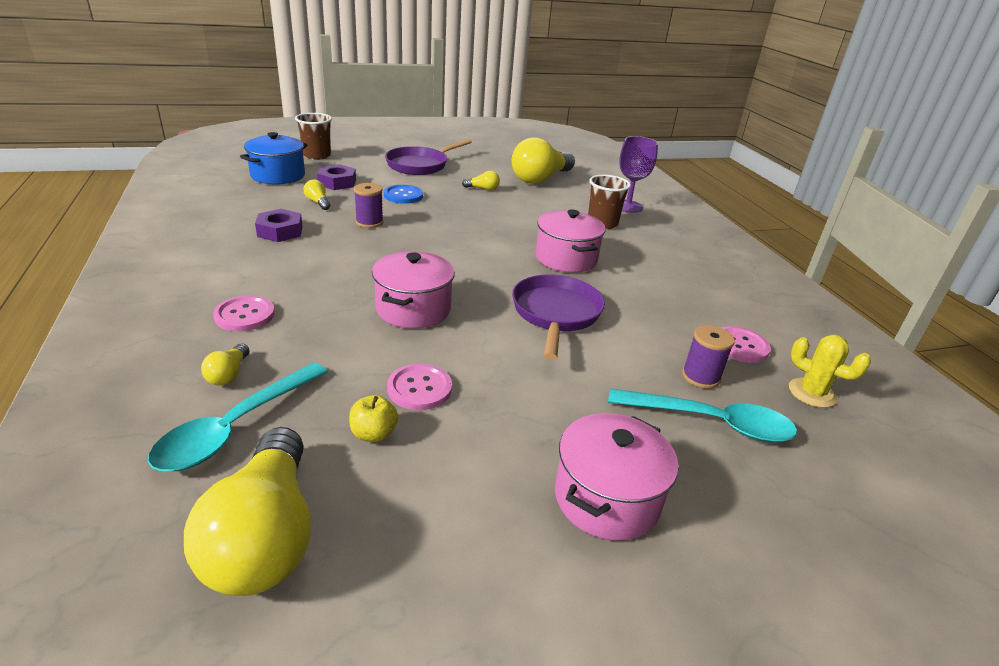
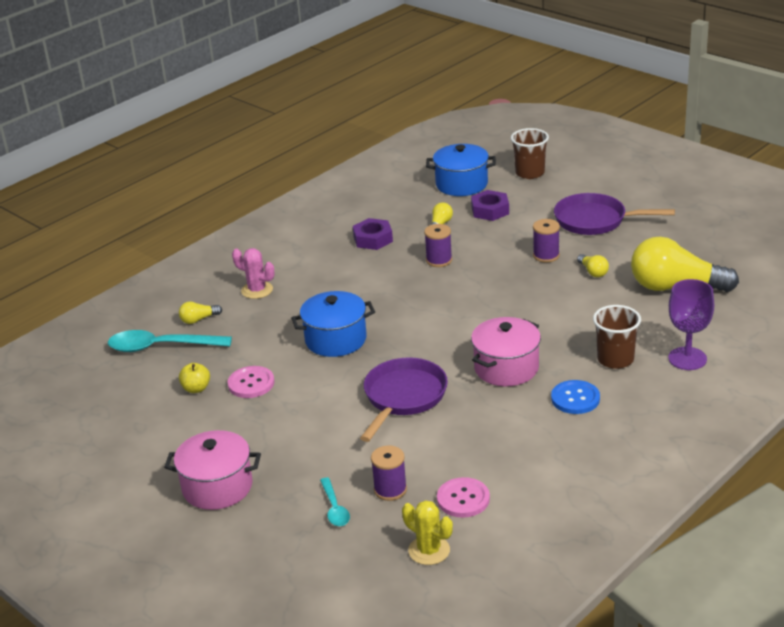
camera: 65 degrees right, 0 degrees up
(244, 315) = (257, 290): pink button -> pink cactus
(265, 536) = (103, 396): yellow light bulb -> none
(403, 195) = (512, 247): blue button -> blue button (575, 398)
(413, 309) = (336, 340): pink pot -> blue pot
(435, 192) = (546, 255): none -> purple spool
(556, 314) = (403, 397): purple pan -> purple pan turned 45 degrees counterclockwise
(711, 422) = (334, 508): turquoise spoon -> turquoise spoon, size x0.53
(812, 393) = (429, 550): yellow cactus -> yellow cactus turned 60 degrees counterclockwise

